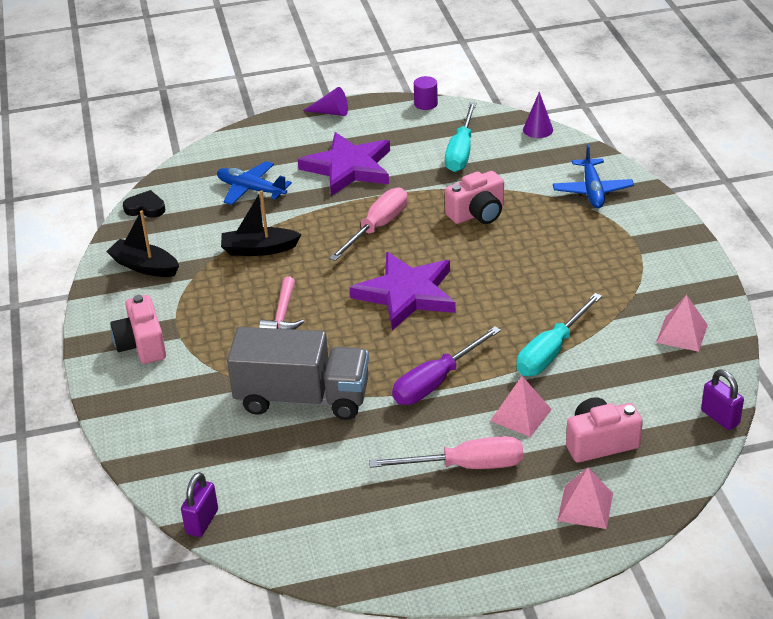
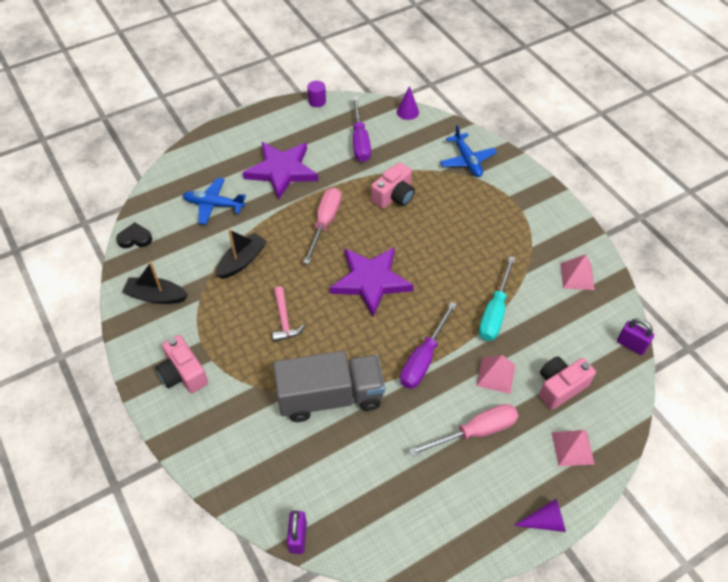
camera: 20 degrees left, 15 degrees up
(259, 249) = (242, 261): black boat -> black boat turned 150 degrees clockwise
(331, 112) = (248, 120): purple cone -> purple cone (545, 521)
(461, 152) = (360, 141): turquoise screwdriver -> purple screwdriver

